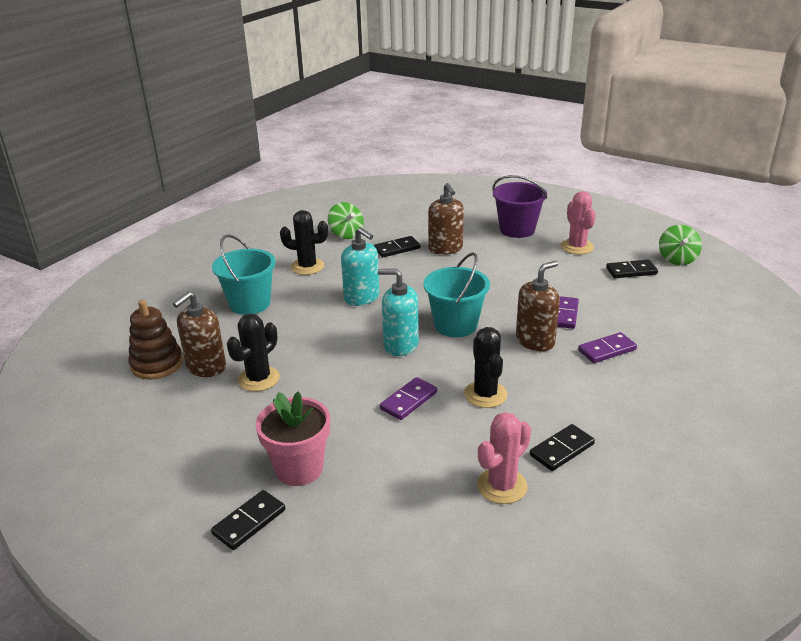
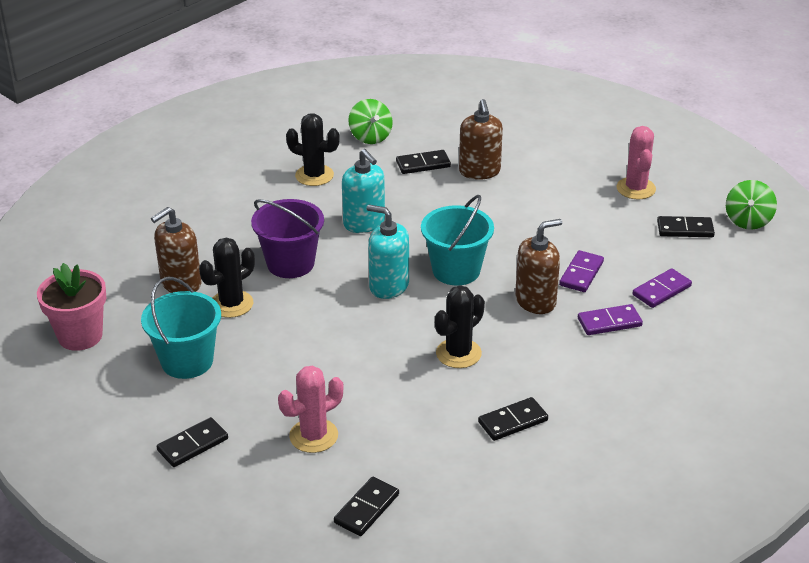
camera: 10 degrees right, 5 degrees up
(157, 364) = (132, 273): brown stacking toy -> none
(250, 304) = (240, 215): turquoise bucket -> turquoise bucket (187, 361)
(299, 469) = (250, 402): pink flower pot -> pink flower pot (80, 336)
(408, 400) = (377, 349): purple domino -> purple domino (661, 290)
(452, 563) = (366, 508): none -> black domino
(485, 394) = (458, 353): black cactus -> black cactus turned 45 degrees clockwise
(502, 486) = (439, 447): pink cactus -> pink cactus (313, 436)
(517, 229) = (574, 155): purple bucket -> purple bucket (290, 263)

